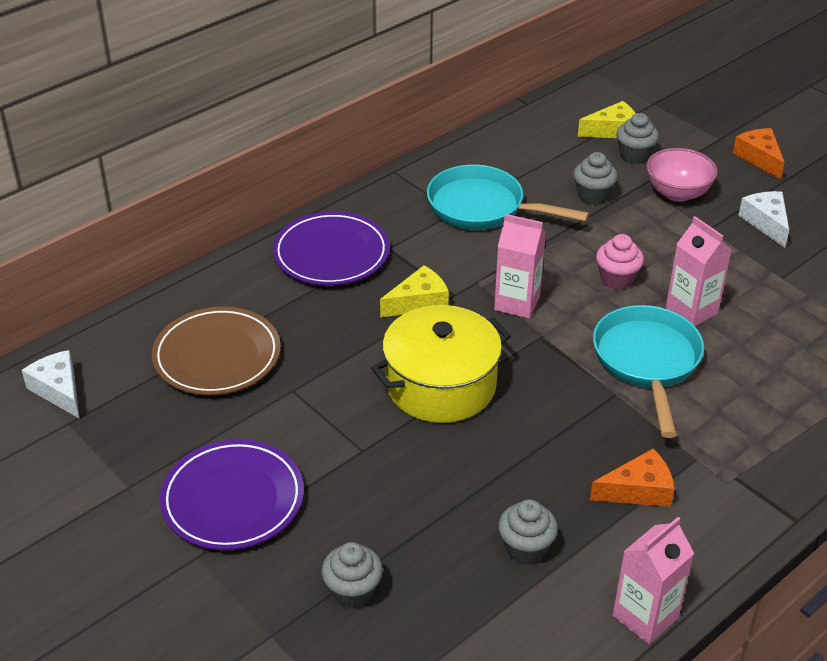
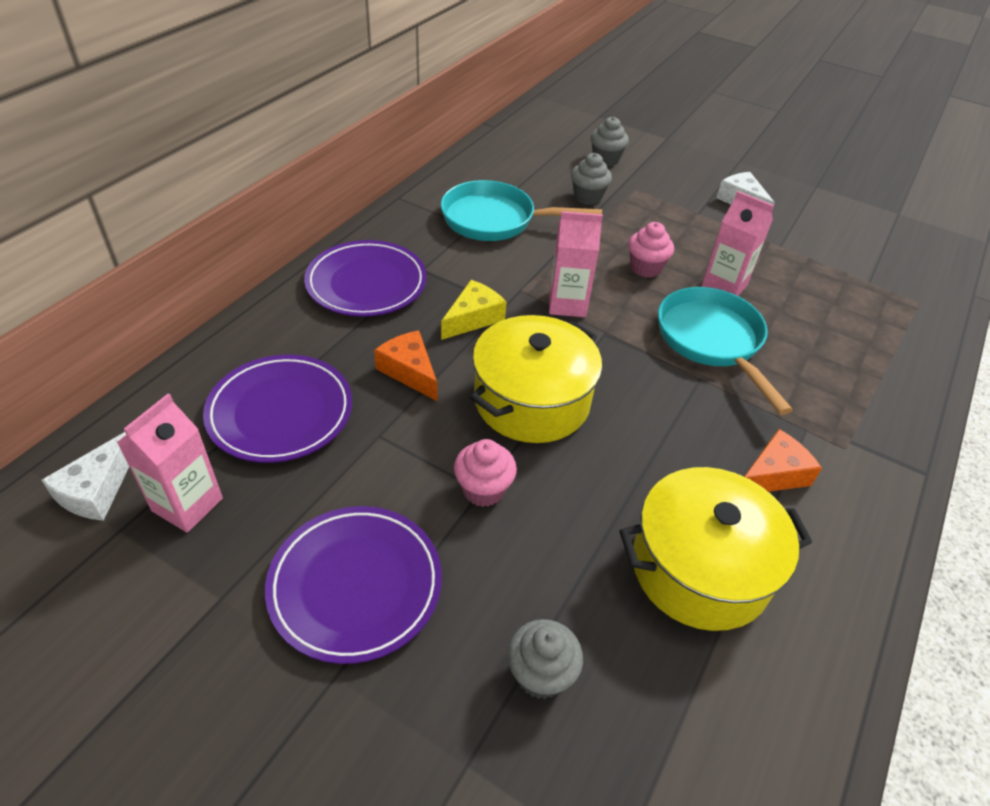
camera: 20 degrees left, 5 degrees up
(58, 390) = (97, 490): white cheese -> white cheese turned 105 degrees counterclockwise
(217, 356) = (280, 412): brown plate -> purple plate
(365, 450) = (483, 490): none -> pink cupcake
(525, 548) = (700, 568): grey cupcake -> yellow pot
(612, 130) = (577, 141): yellow cheese -> none
(645, 617) = (856, 620): pink carton -> pink carton (187, 504)
(677, 193) = (657, 186): pink bowl -> none
(759, 158) = (706, 150): orange cheese -> orange cheese (409, 371)

